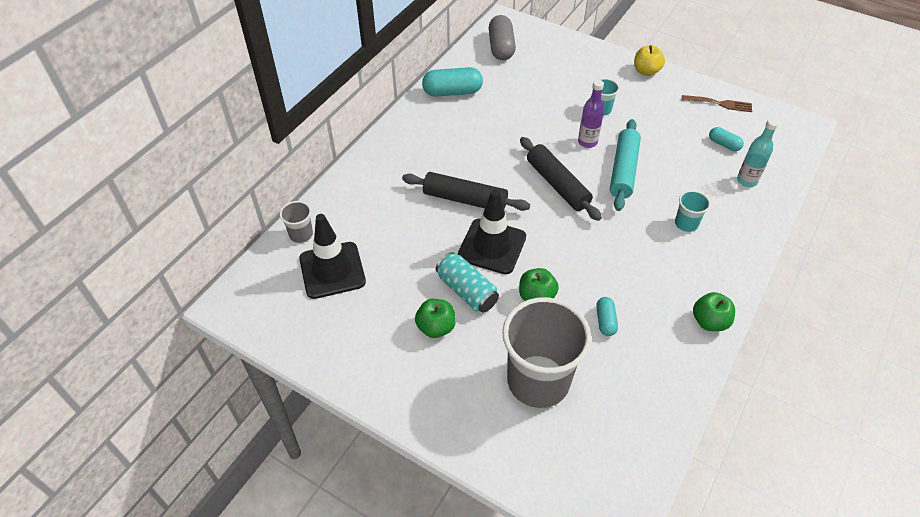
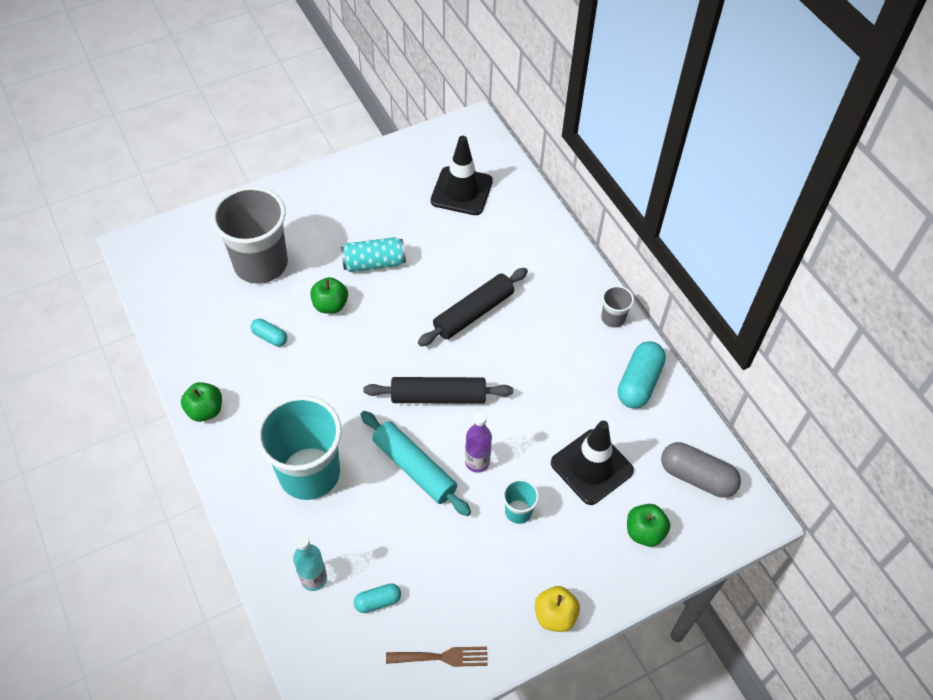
camera: 120 degrees right, 5 degrees up
(301, 234) = (515, 186): grey cup -> grey cup (613, 318)
(436, 327) = (356, 228): green apple -> green apple (644, 532)
(492, 246) = (405, 304): black traffic cone -> black traffic cone (591, 467)
(686, 224) = (309, 473): turquoise cup -> turquoise cup, size x2.29
(720, 104) = (442, 657): brown fork -> brown fork turned 135 degrees counterclockwise

